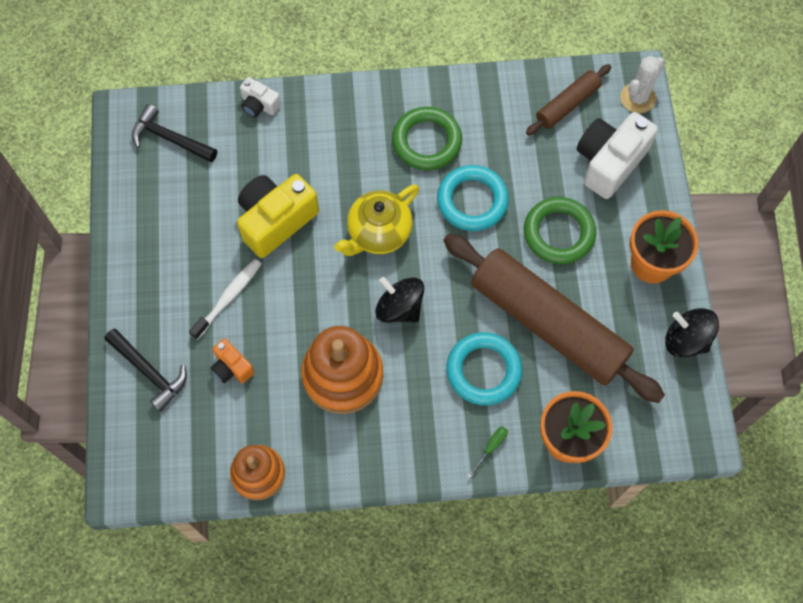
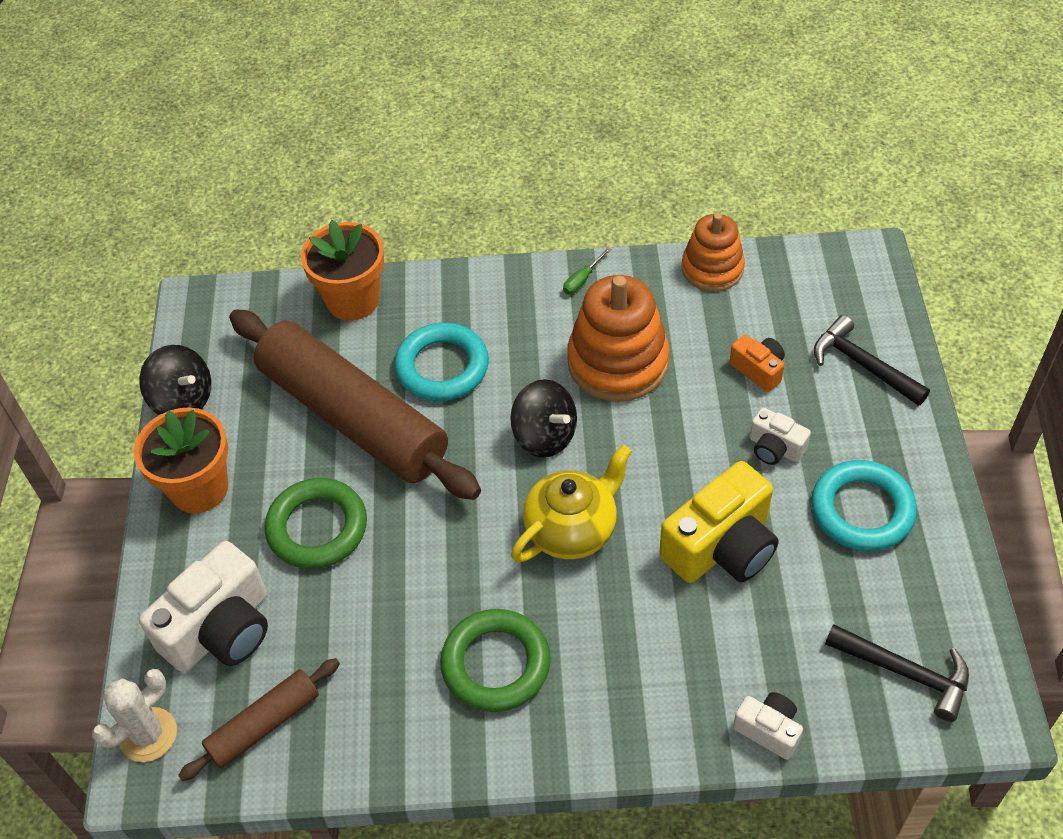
camera: 175 degrees left, 15 degrees down
(228, 297) = (775, 448): white toothbrush -> white camera
(472, 201) = (434, 573): turquoise ring -> turquoise ring (862, 510)
(491, 447) = (442, 293): green screwdriver -> green screwdriver (582, 280)

